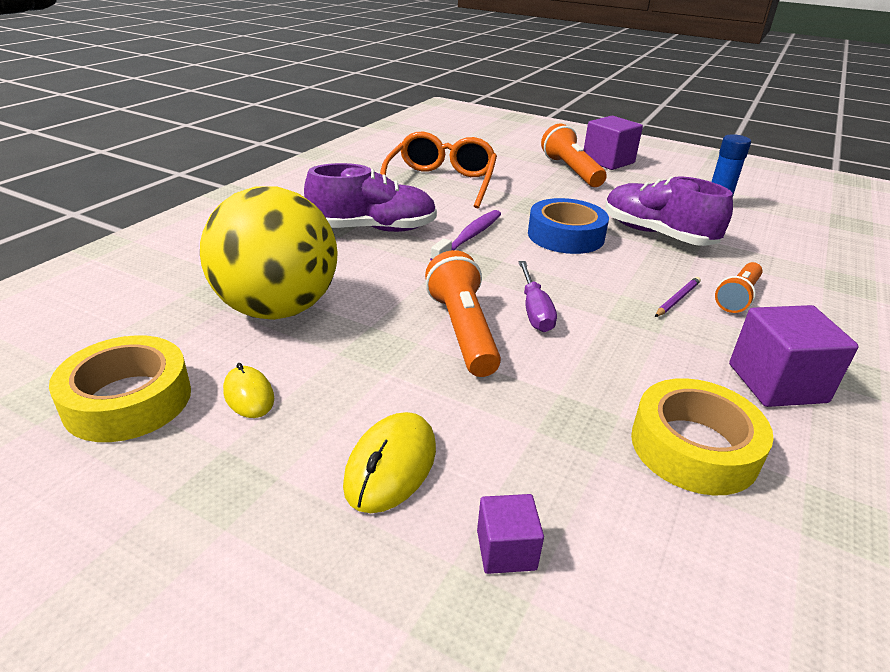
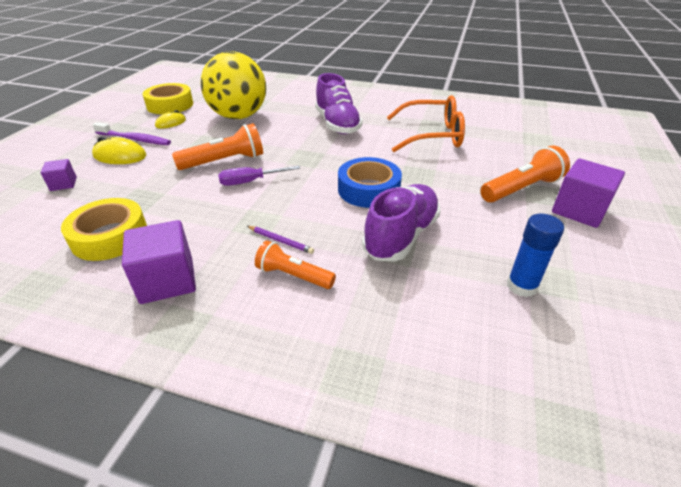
camera: 80 degrees right, 5 degrees up
(469, 237) = (343, 153): purple toothbrush -> purple toothbrush (135, 139)

